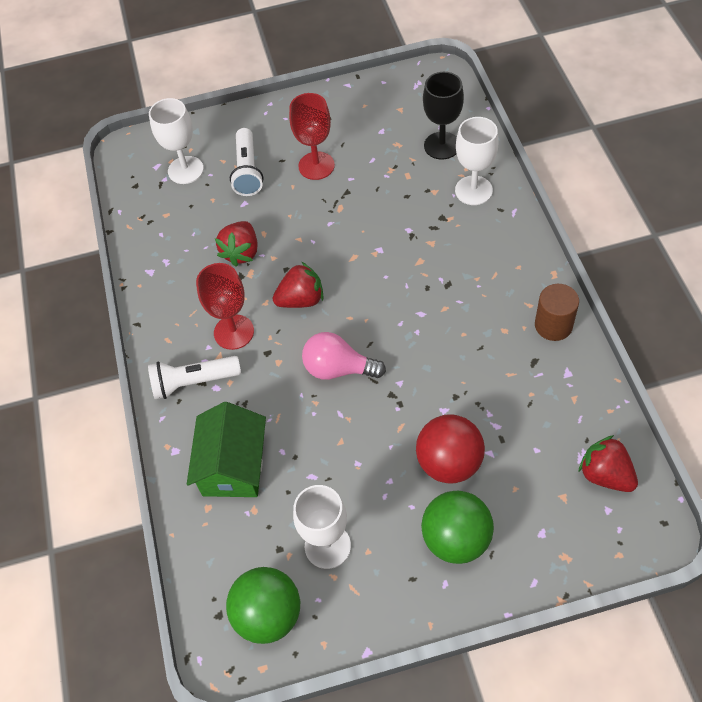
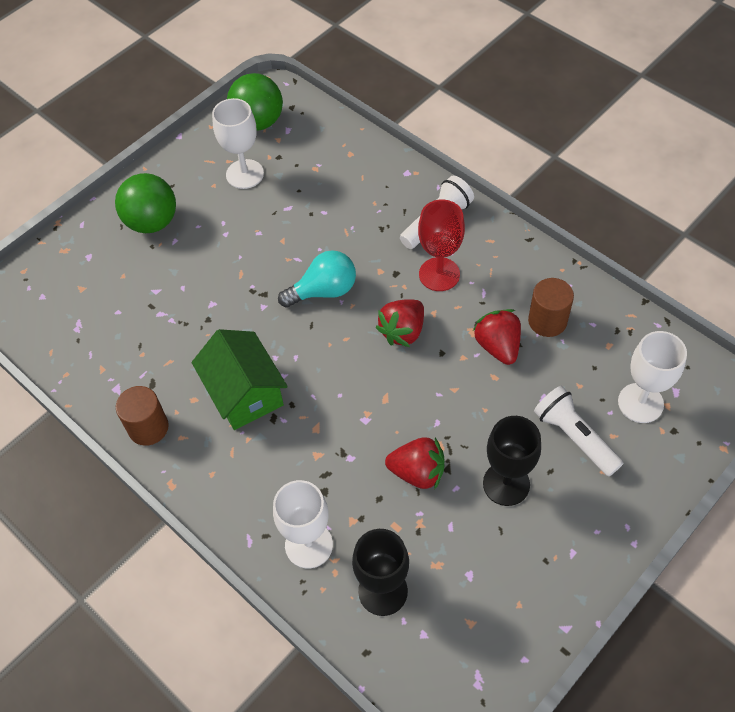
camera: 145 degrees right, 0 degrees up
(189, 252) = (547, 321): none -> brown cylinder
(233, 466) = (353, 185): green house -> green house (244, 393)
(316, 166) = (506, 484): red goblet -> black goblet
(338, 369) = (324, 291): pink light bulb -> turquoise light bulb
(449, 463) = (185, 267): red ball -> none
(605, 475) = (52, 320): red strawberry -> red strawberry (417, 472)

